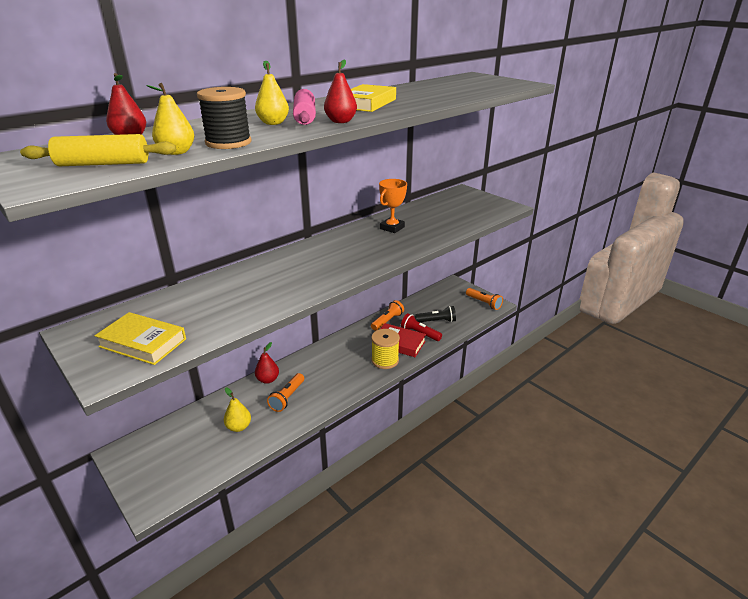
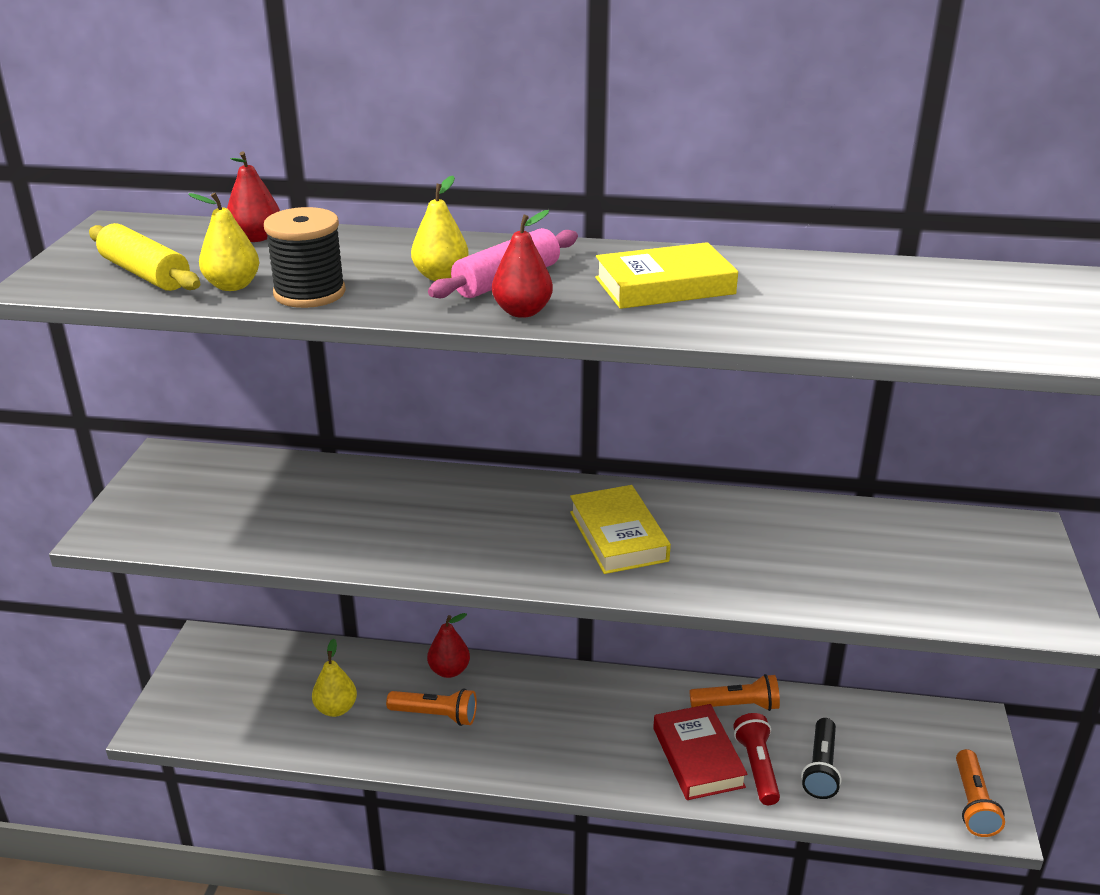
camera: 50 degrees right, 0 degrees up
(142, 343) = (187, 513): yellow book -> yellow book (618, 536)
(287, 397) = (435, 715): orange flashlight -> orange flashlight turned 150 degrees counterclockwise
(385, 360) = (634, 767): yellow spool -> none
(392, 228) = (737, 531): orange trophy -> none
(436, 321) = (820, 768): black flashlight -> black flashlight turned 60 degrees clockwise

